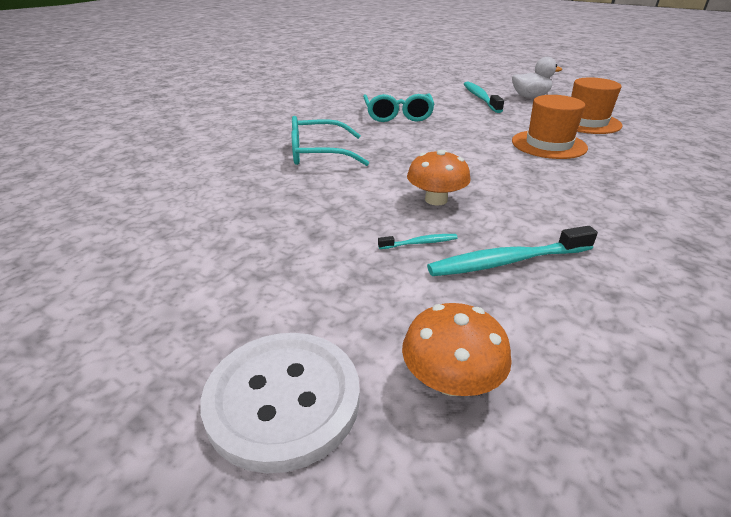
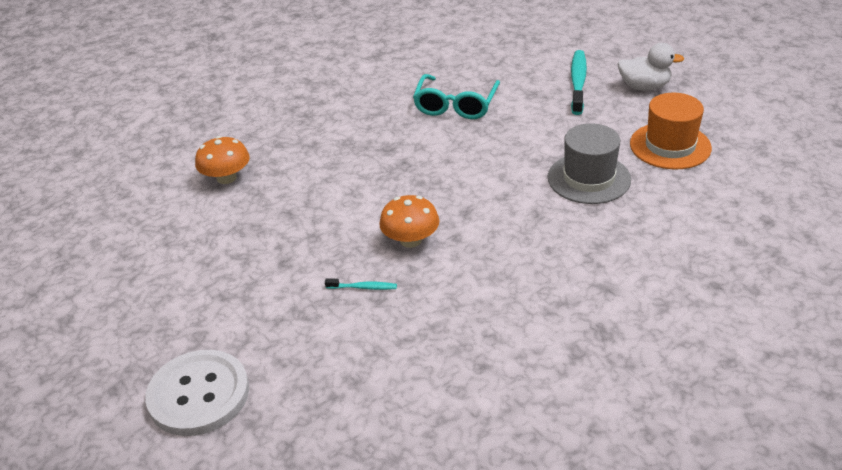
camera: 20 degrees right, 5 degrees up
(318, 153) = (337, 159): turquoise glasses -> none
(451, 380) = (308, 405): orange mushroom -> orange mushroom (226, 178)
(507, 261) = (422, 319): turquoise toothbrush -> none
(548, 144) = (589, 178): orange hat -> grey hat

